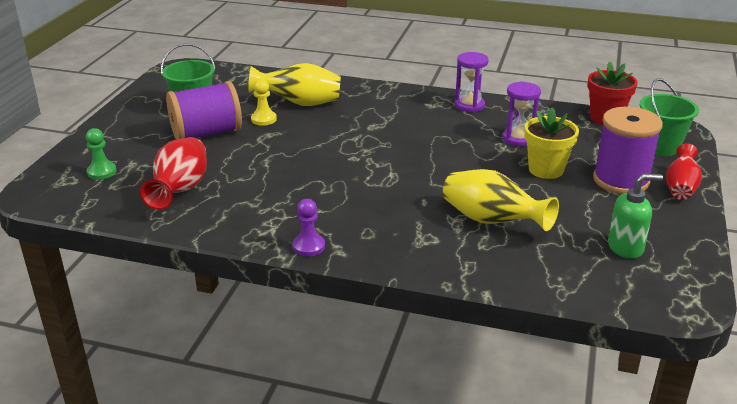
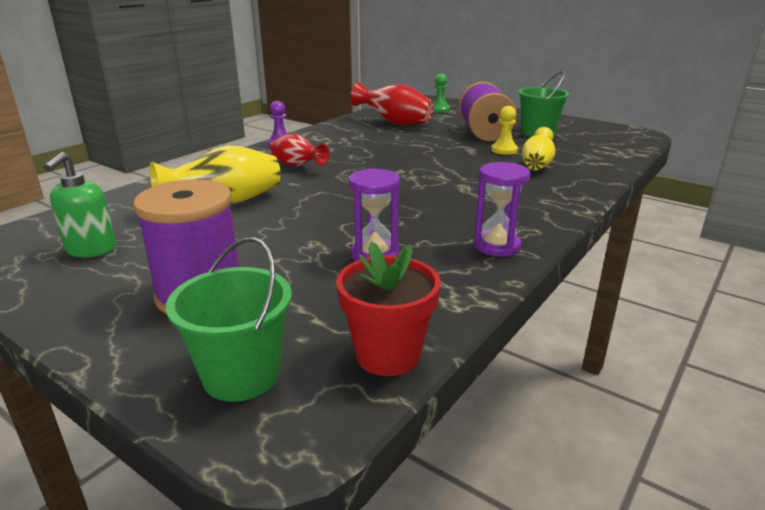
camera: 110 degrees right, 5 degrees down
(300, 103) = (537, 165): yellow vase -> yellow vase, size x0.66
(546, 169) = (283, 252): yellow flower pot -> none
(680, 187) = (121, 338): red vase -> red vase (297, 166)

